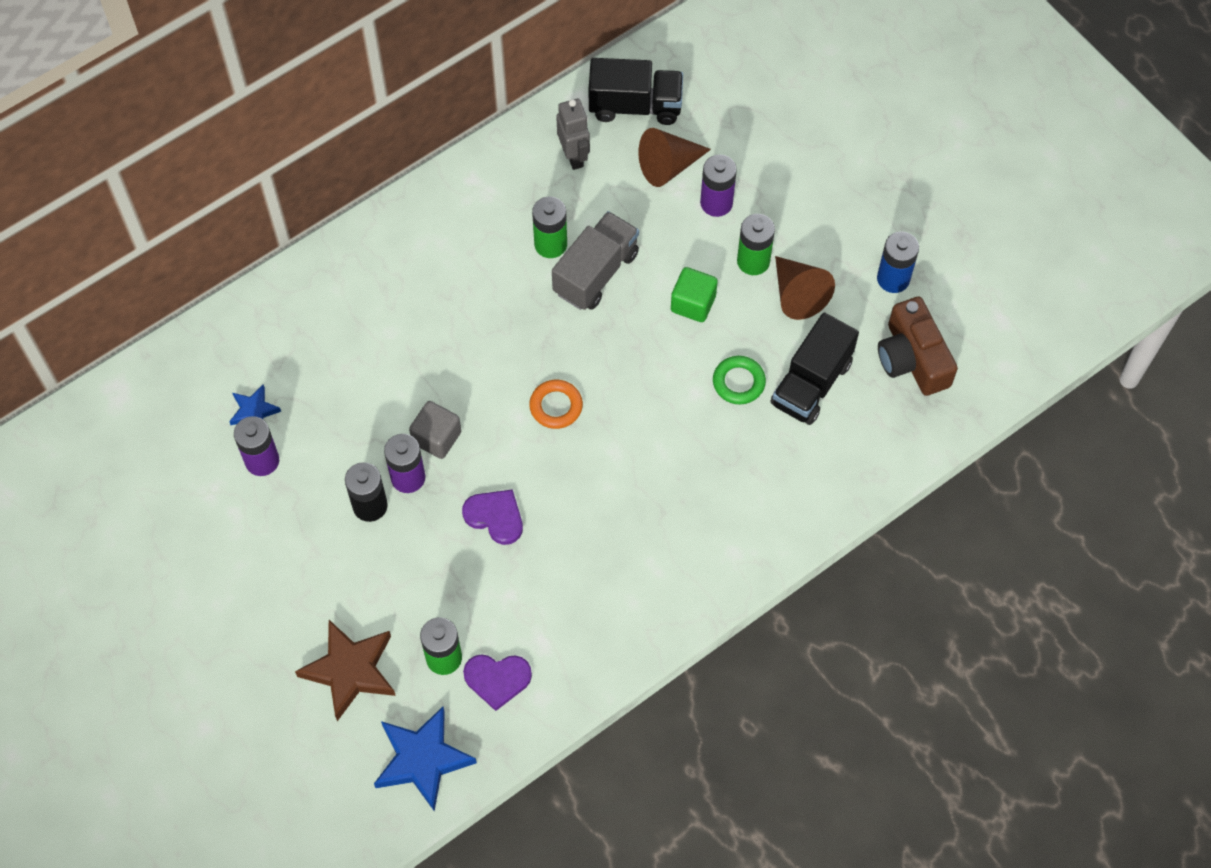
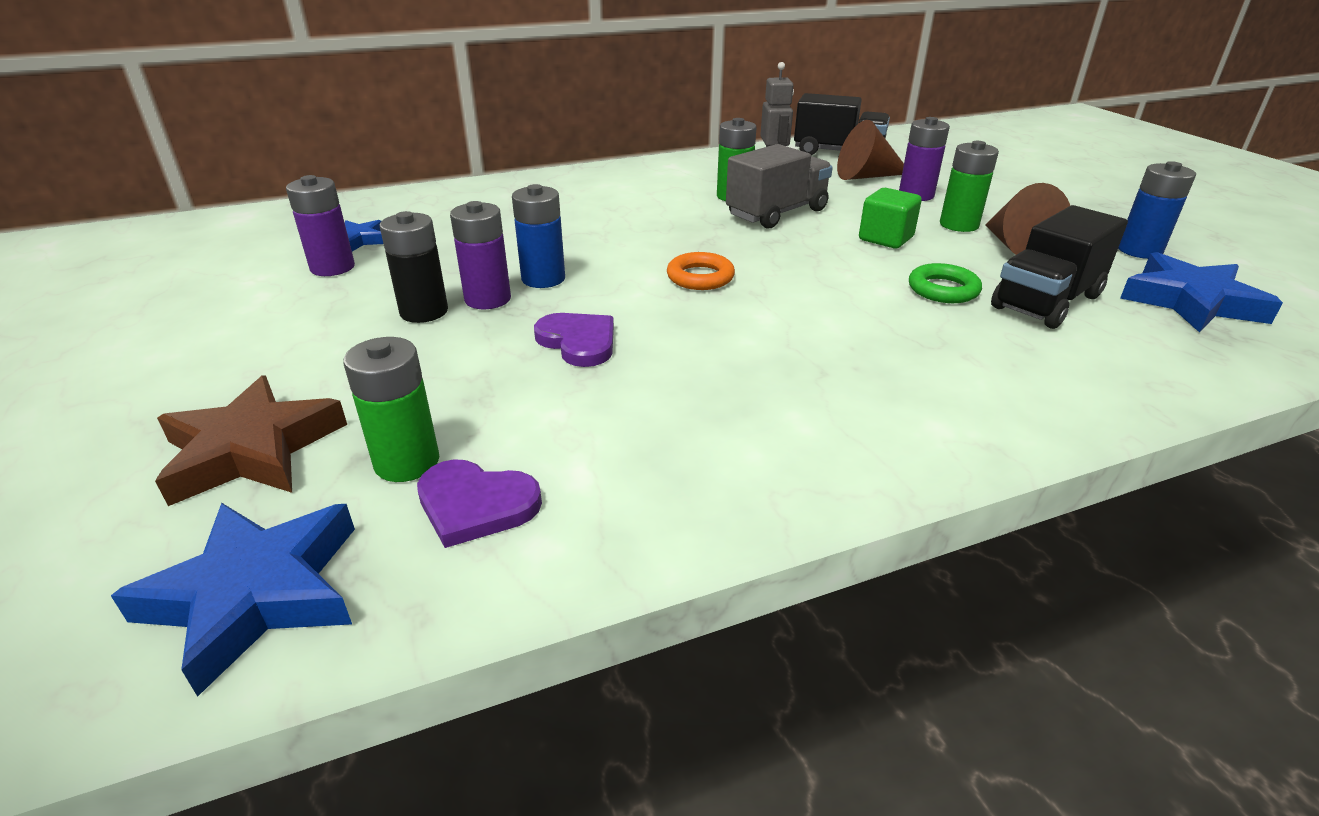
camera: 15 degrees right, 30 degrees down
(437, 438) = (543, 279): grey cube -> blue battery
(912, 358) = (1191, 301): brown camera -> blue star

